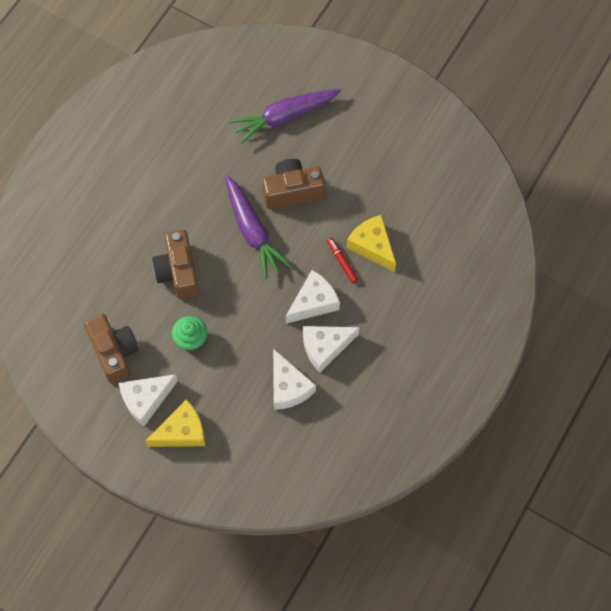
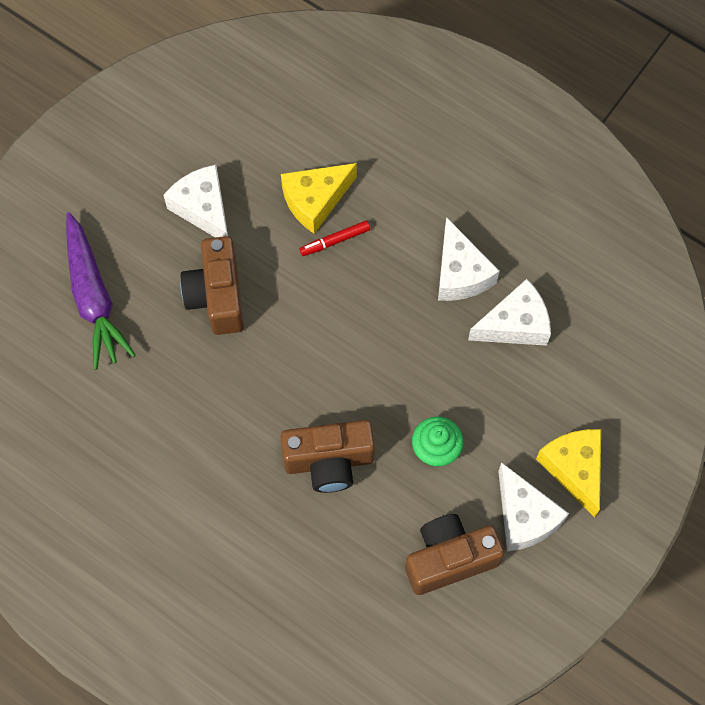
camera: 85 degrees left, 0 degrees up
(253, 231) = (275, 354): purple carrot -> none
(313, 302) = (393, 282): white cheese -> white cheese (203, 209)

